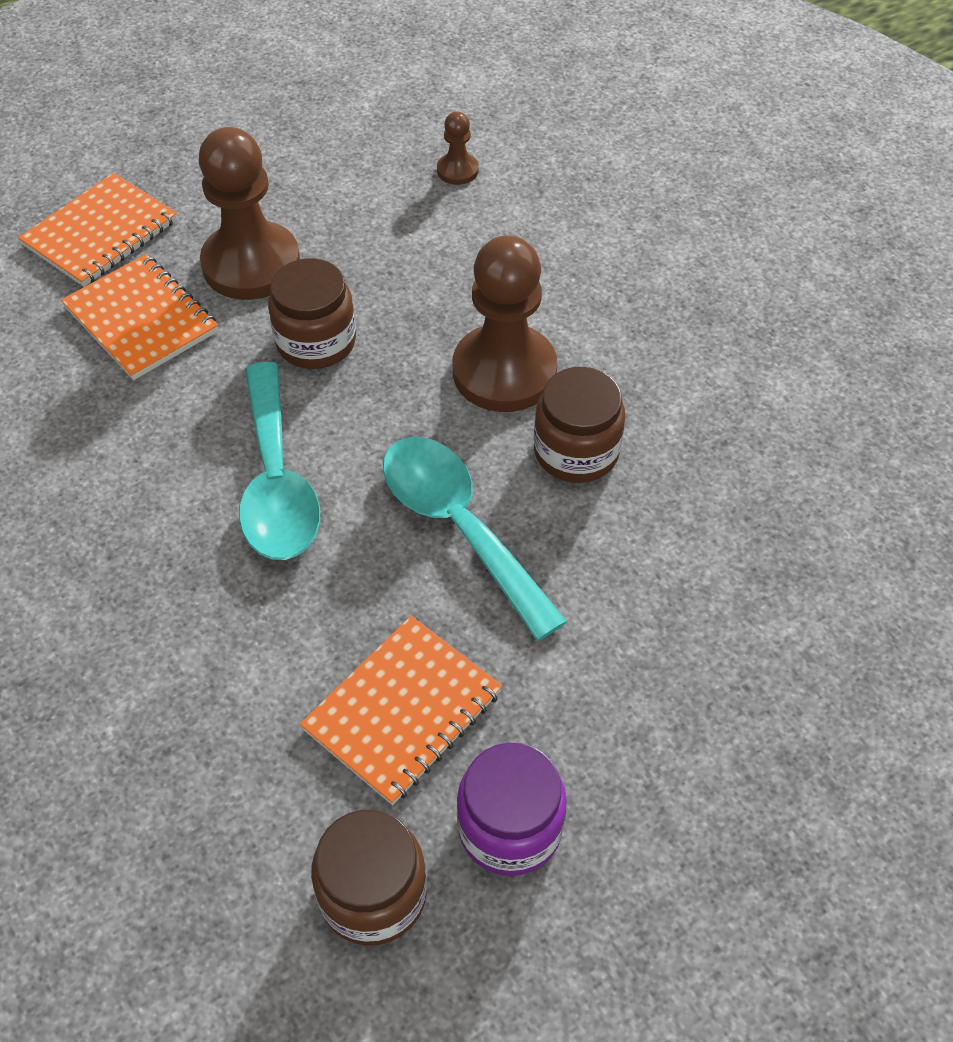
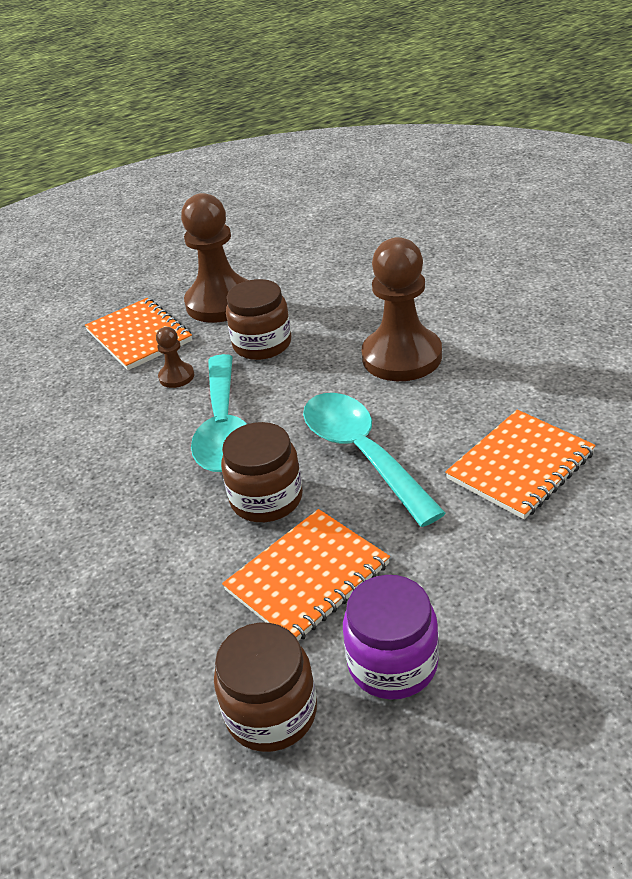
camera: 10 degrees right, 15 degrees down
(101, 233) = (119, 290): orange notebook -> orange notebook (520, 466)
(457, 170) = (373, 245): brown pawn -> brown pawn (176, 377)
(576, 451) = (456, 404): brown jar -> brown jar (266, 499)

